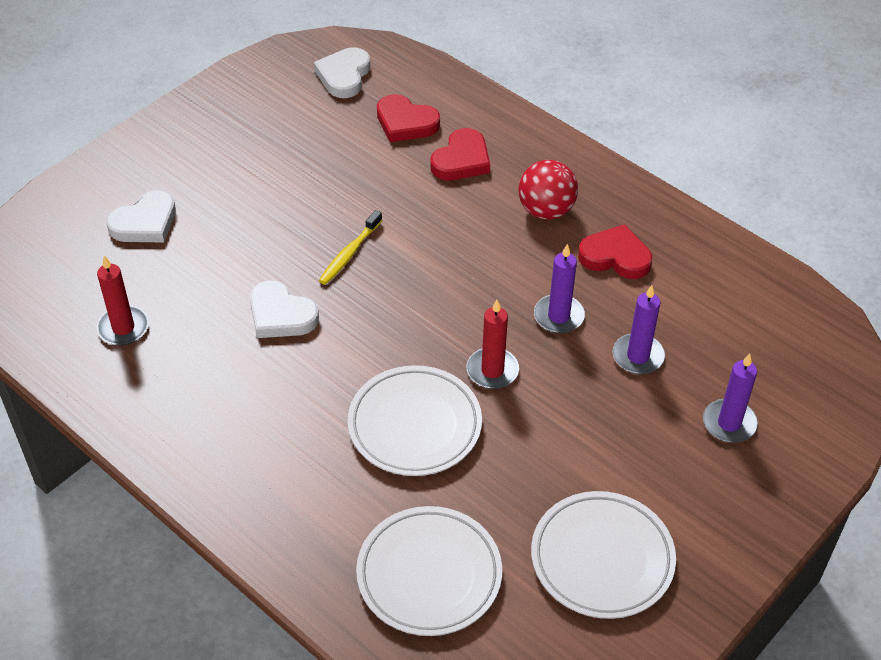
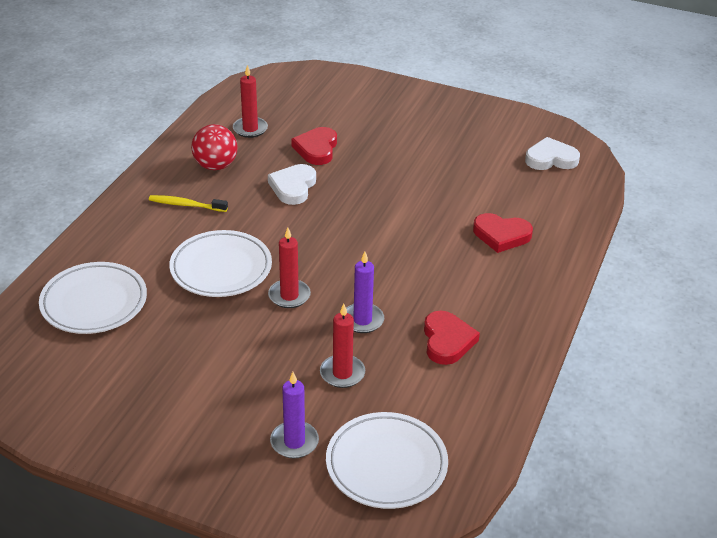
camera: 70 degrees right, 10 degrees down
(145, 223) = (344, 113): white heart -> none
(350, 253) = (368, 203): yellow toothbrush -> yellow toothbrush (186, 205)
(405, 123) = (522, 199): red heart -> red heart (316, 149)
(546, 210) = (475, 291): red ball -> red ball (215, 166)
(602, 558) = (132, 387): white plate -> white plate (386, 464)
(638, 356) = (342, 373): purple candle -> red candle

